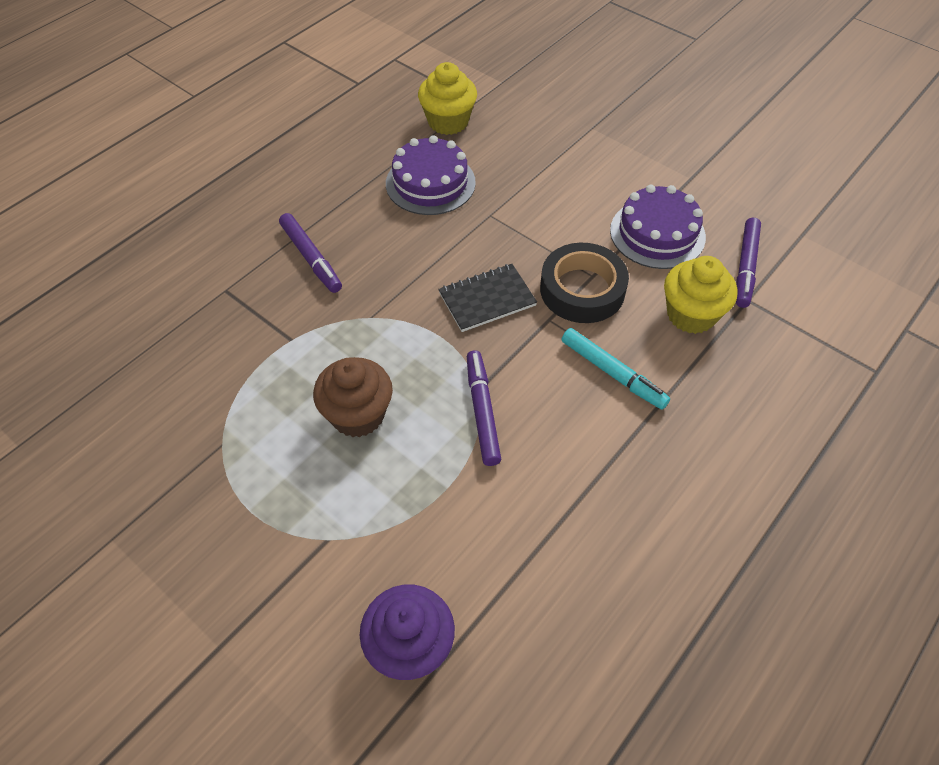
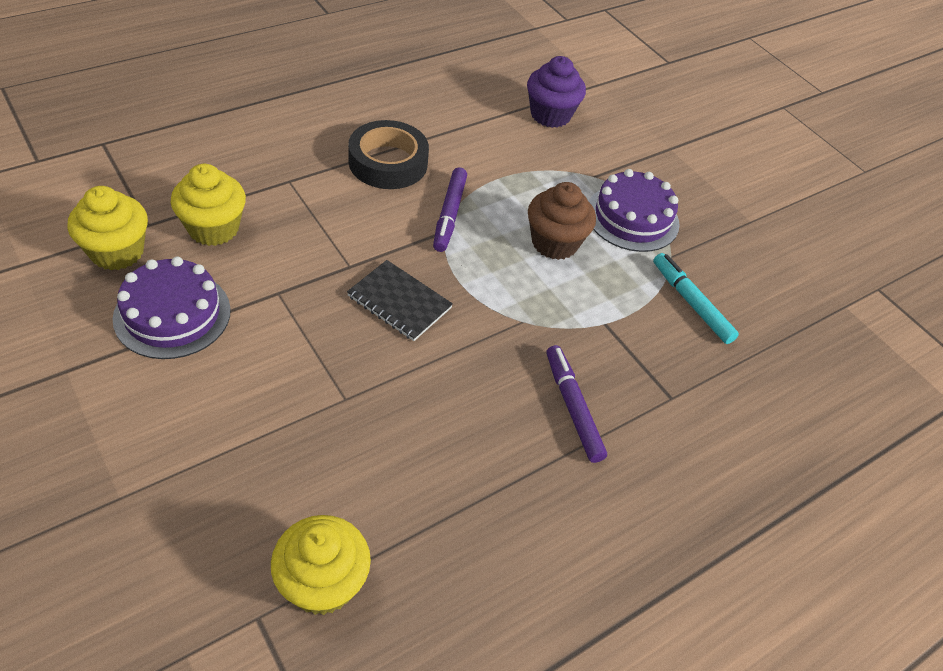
camera: 170 degrees left, 5 degrees down
(430, 183) = (397, 471): purple cake -> purple cake (632, 217)
(487, 299) = (399, 302): black notebook -> black notebook turned 45 degrees clockwise
(582, 290) = (298, 282): black tape -> black tape (388, 162)
(612, 373) = (323, 207): turquoise marker -> turquoise marker (691, 303)
(745, 267) = (117, 252): purple marker -> yellow cupcake

